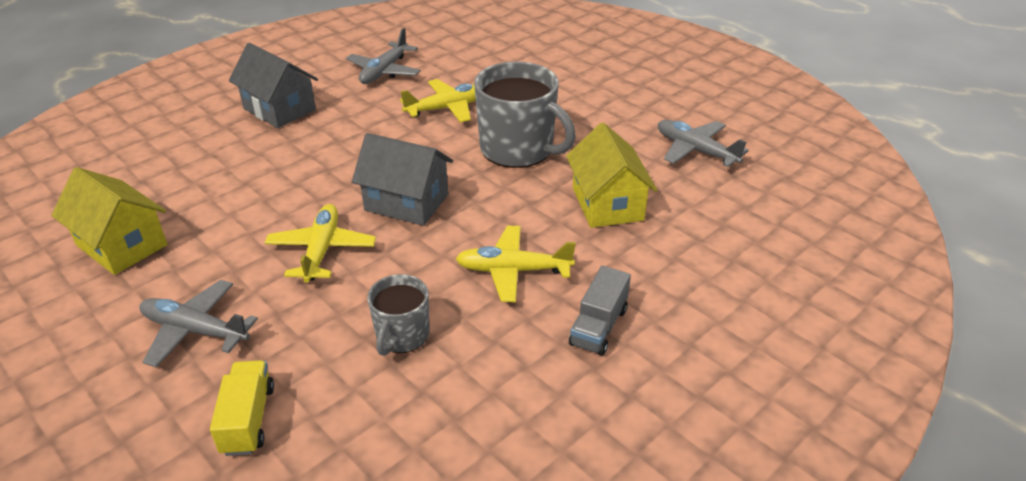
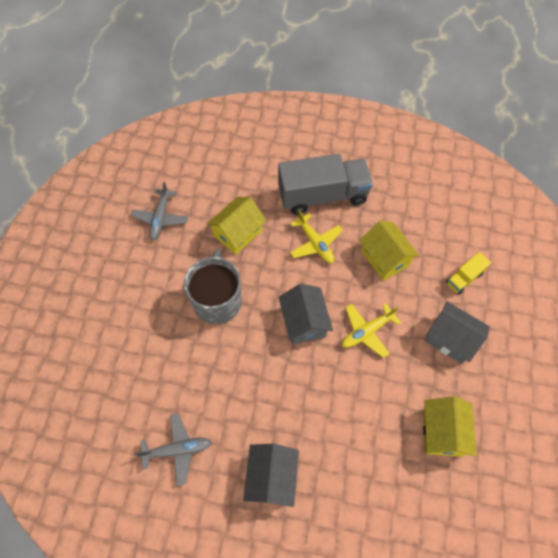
camera: 125 degrees left, 25 degrees up
(195, 330) = (451, 339): grey plane -> grey house
(402, 336) = (385, 258): grey mug -> yellow house
(447, 108) = (199, 370): yellow plane -> none
(598, 327) = (322, 195): grey truck -> grey truck, size x2.19

